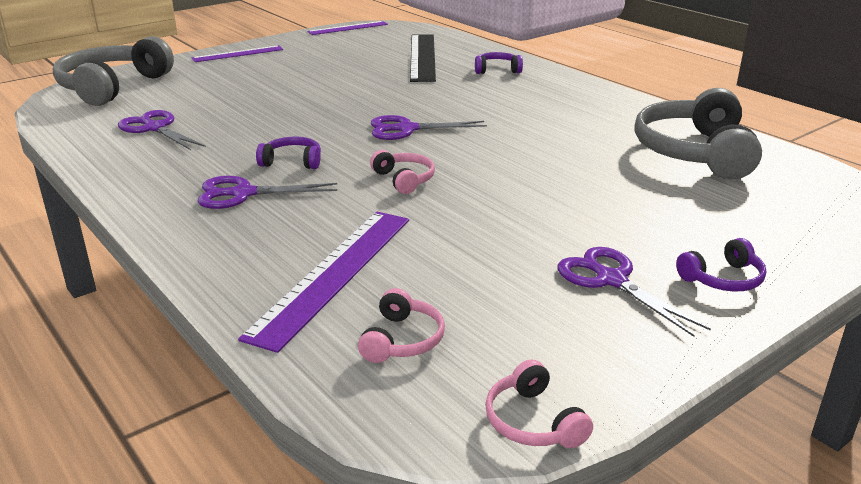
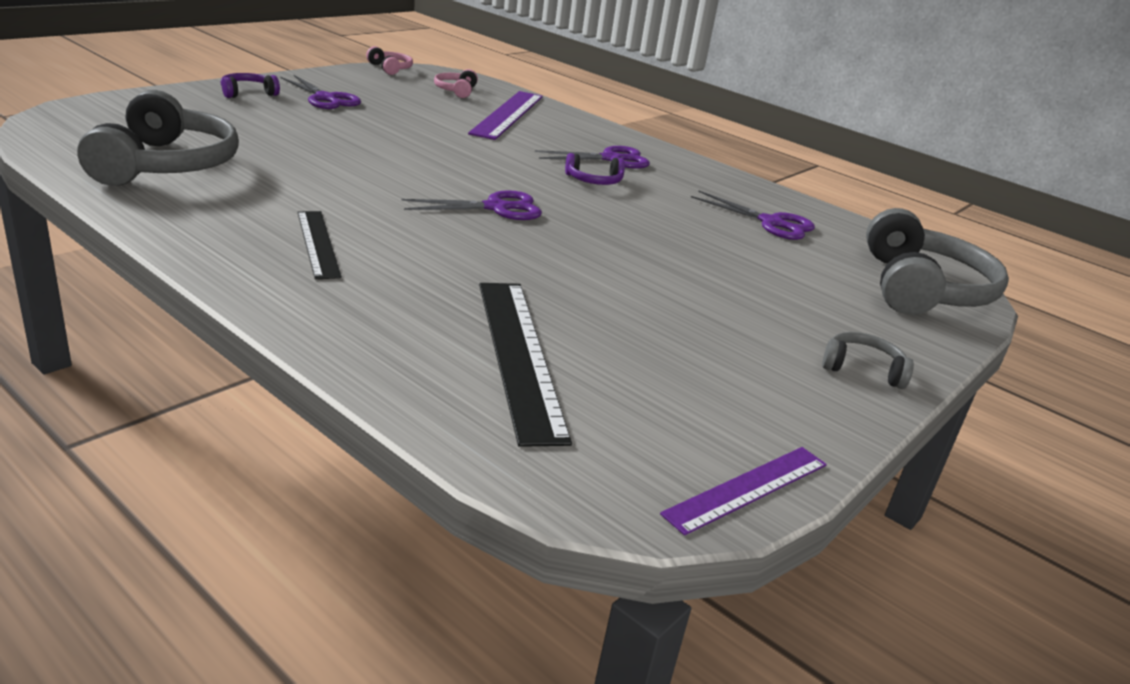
camera: 165 degrees right, 0 degrees up
(238, 54) = (862, 369): purple ruler -> grey headphones
(404, 179) = (481, 160): pink headphones -> none
(497, 70) = (373, 311): purple headphones -> none
(539, 99) = (318, 243): none -> black ruler

